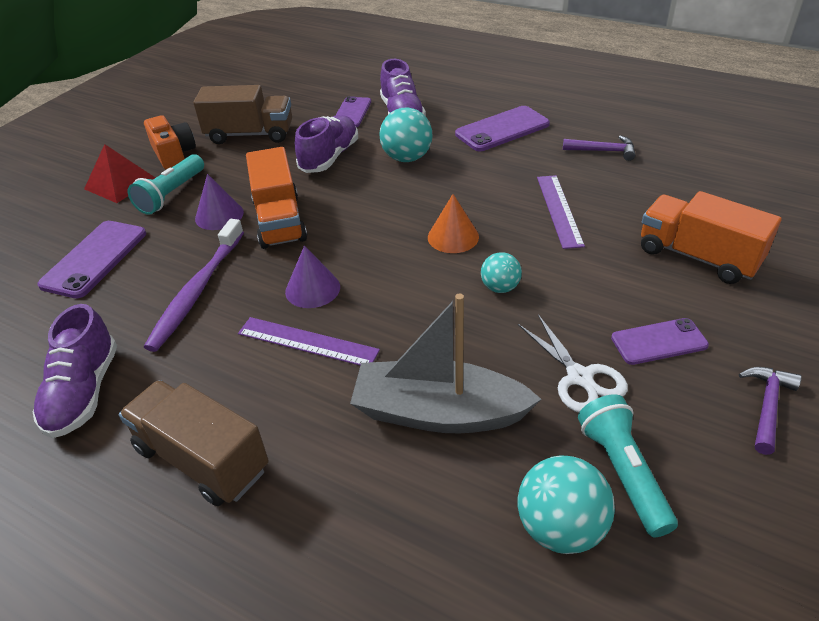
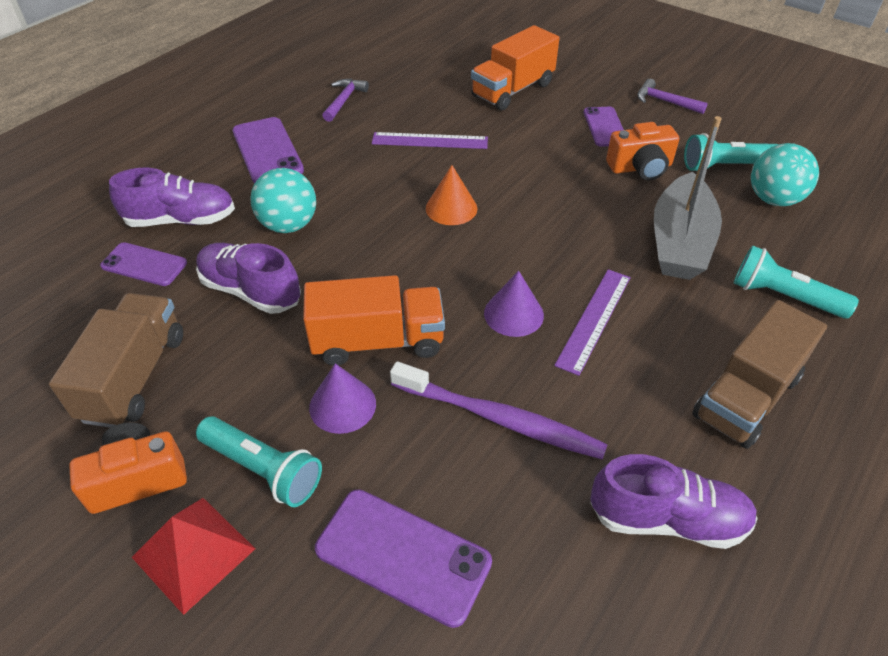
camera: 85 degrees left, 5 degrees up
(353, 513) = (783, 296): none -> turquoise flashlight
(500, 287) = (532, 190): turquoise ball -> none
(580, 377) = (640, 167): white scissors -> orange camera

